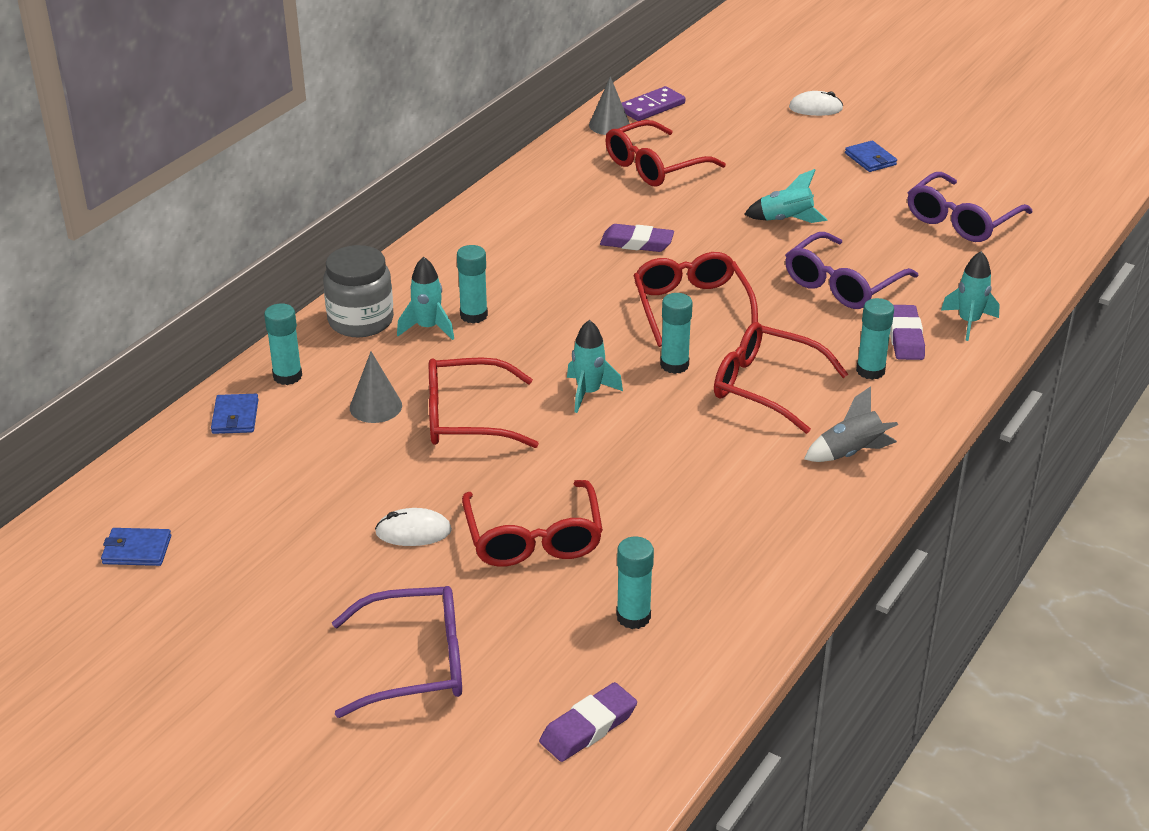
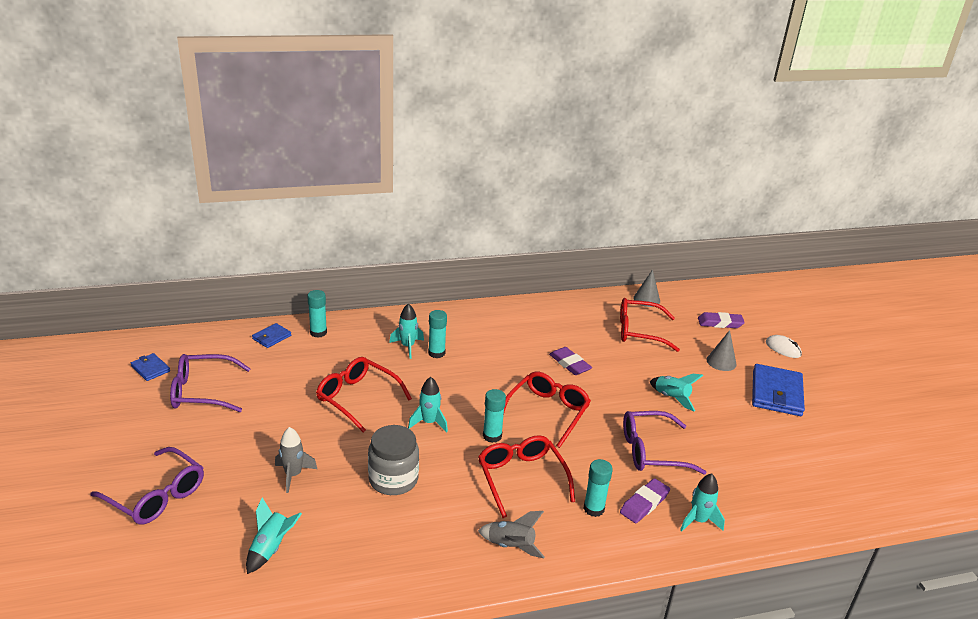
camera: 40 degrees right, 5 degrees down
(361, 321) = (385, 326): grey jar -> grey jar (393, 479)
(375, 406) = (330, 368): grey cone -> grey cone (721, 362)
(413, 532) = (252, 435): white mouse -> none
(533, 538) = (293, 475): red glasses -> grey rocket
(588, 727) = (165, 586): purple eraser -> purple eraser (720, 323)
(633, 617) = (271, 548): turquoise glue stick -> turquoise rocket
(651, 107) = (684, 302): purple domino -> none
(870, 159) = (776, 393): blue wallet -> blue wallet, size x1.96
(961, 220) = (785, 459): purple glasses -> purple glasses (202, 392)

